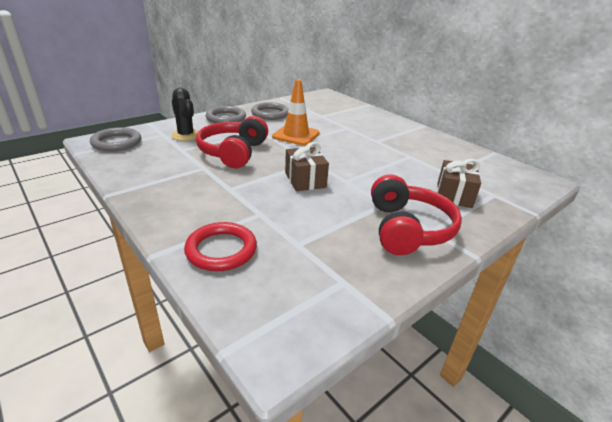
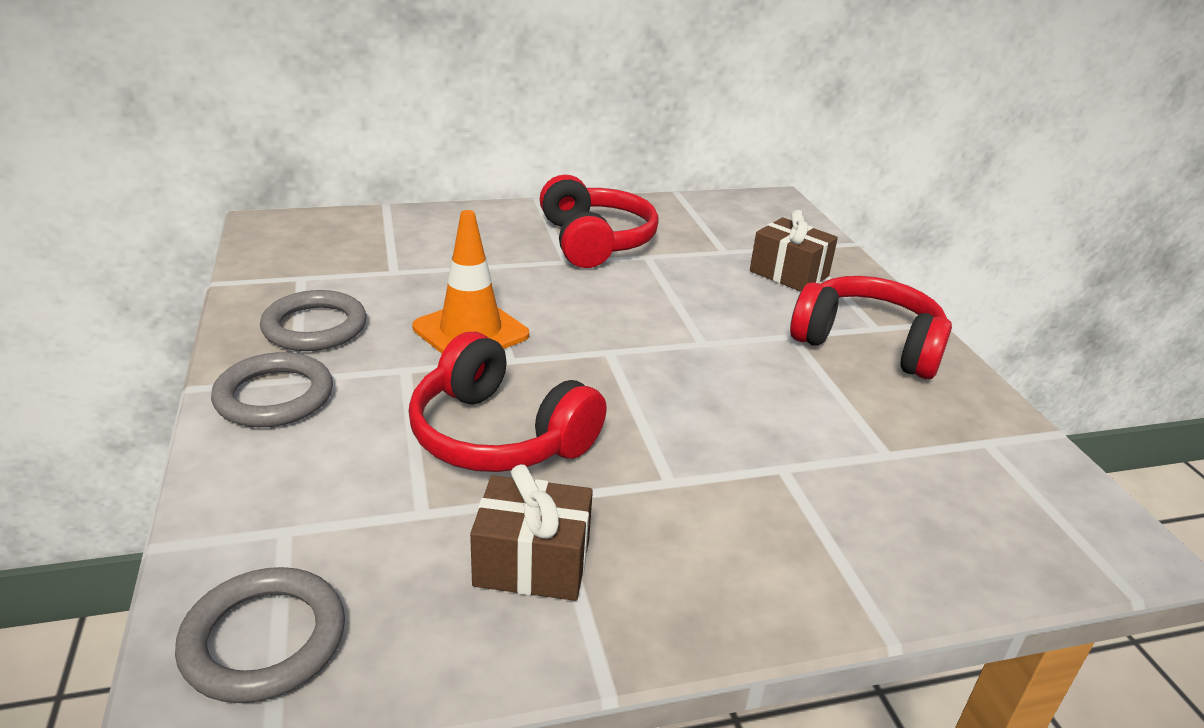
camera: 65 degrees left, 0 degrees up
(186, 135) = (331, 488): black cactus -> none
(221, 250) = (890, 542): red ring -> none
(305, 180) = (679, 382): brown gift -> brown gift (532, 562)
(404, 143) = (595, 241): none -> red headphones

